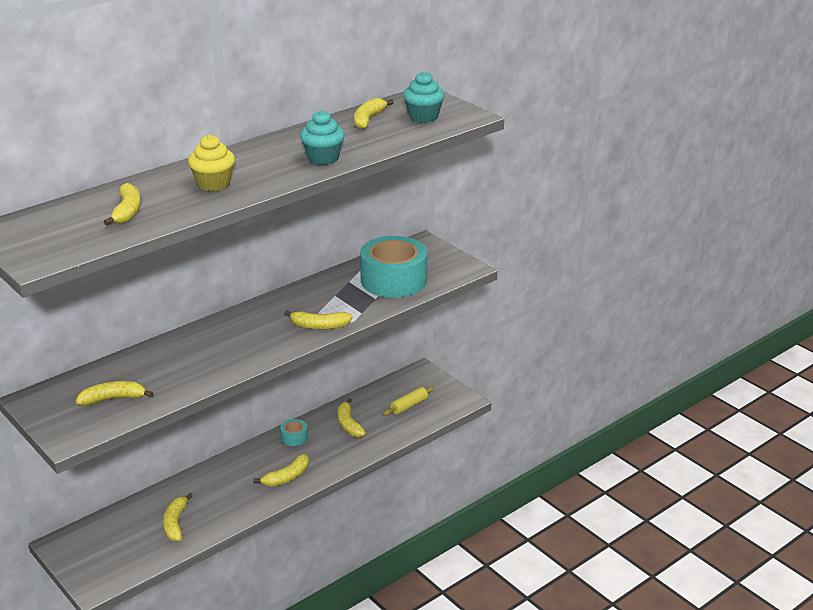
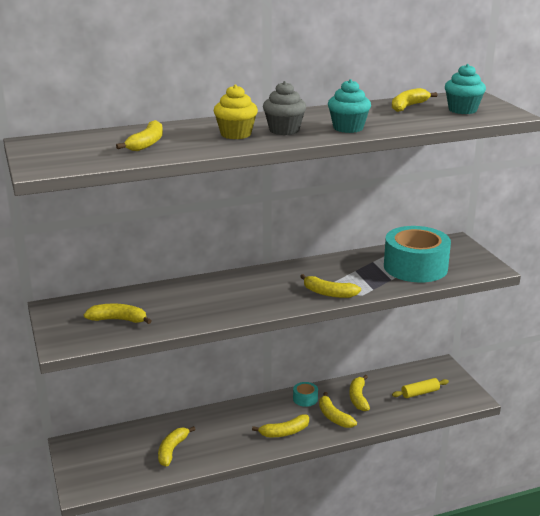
camera: 20 degrees right, 5 degrees down
(260, 171) = (284, 130): none -> grey cupcake
(331, 450) = (334, 417): none -> yellow banana

